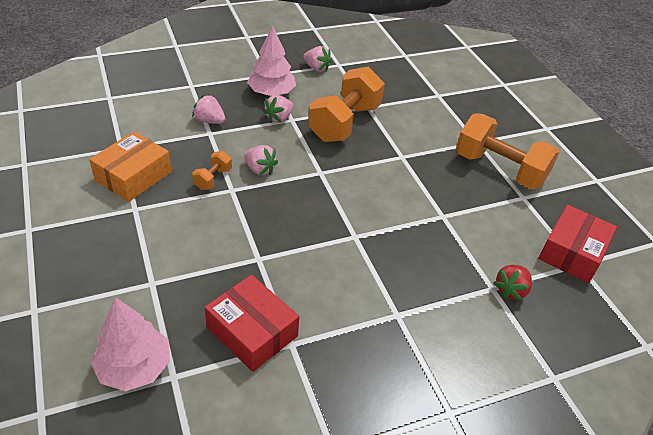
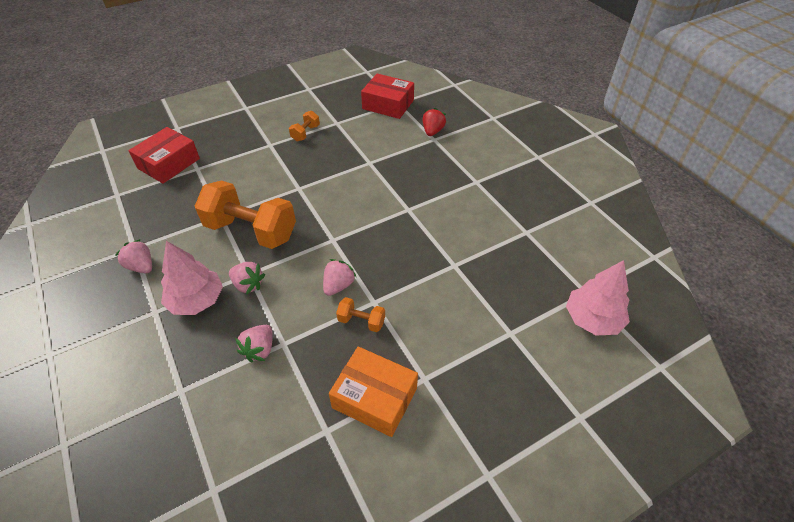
camera: 95 degrees left, 5 degrees up
(252, 331) = (527, 255): red box -> red box (168, 163)
(316, 68) = (141, 266): pink strawberry -> pink strawberry turned 75 degrees counterclockwise
(499, 169) = (305, 133): orange dumbbell -> orange dumbbell, size x0.44
(511, 290) = (432, 131): red strawberry -> red strawberry turned 105 degrees counterclockwise

